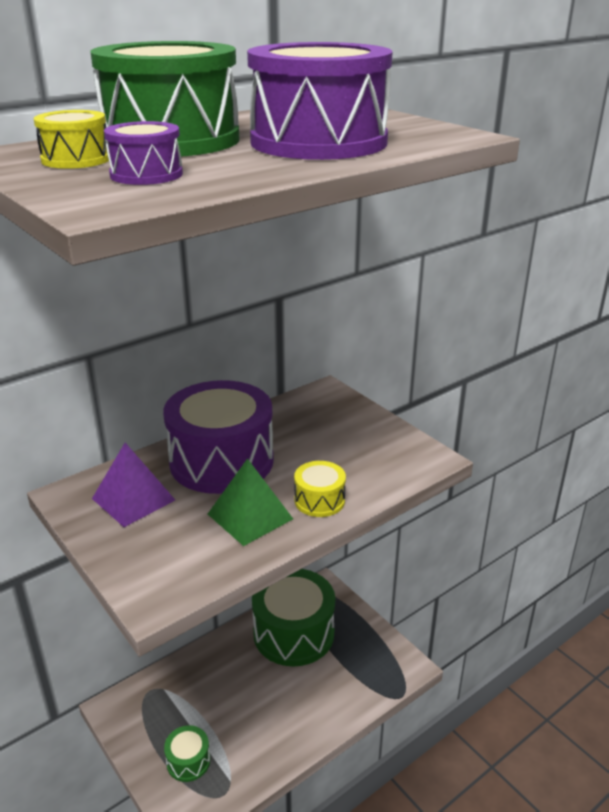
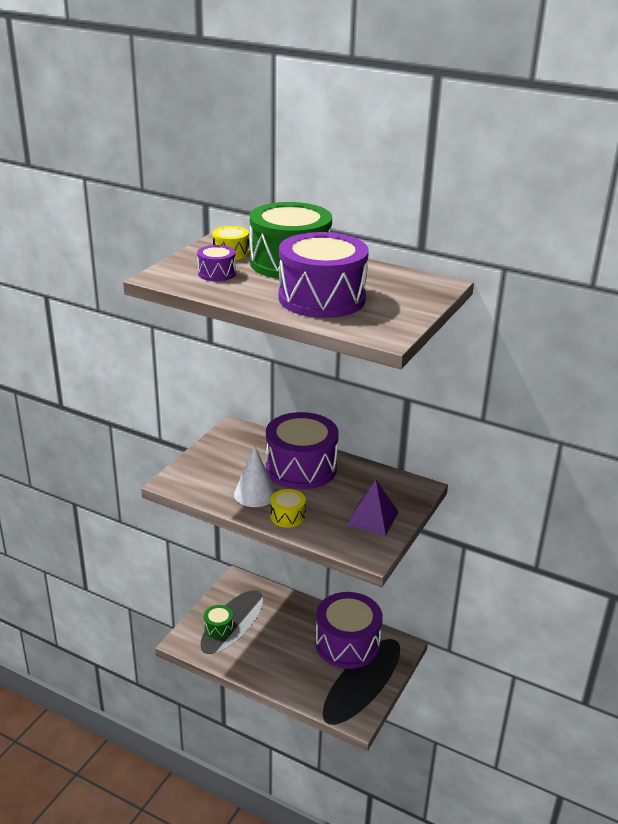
camera: 65 degrees right, 0 degrees up
(133, 499) = (243, 449): purple pyramid -> purple pyramid (372, 518)
(250, 516) = (255, 494): green pyramid -> white cone
(293, 633) = (347, 644): green drum -> purple drum

